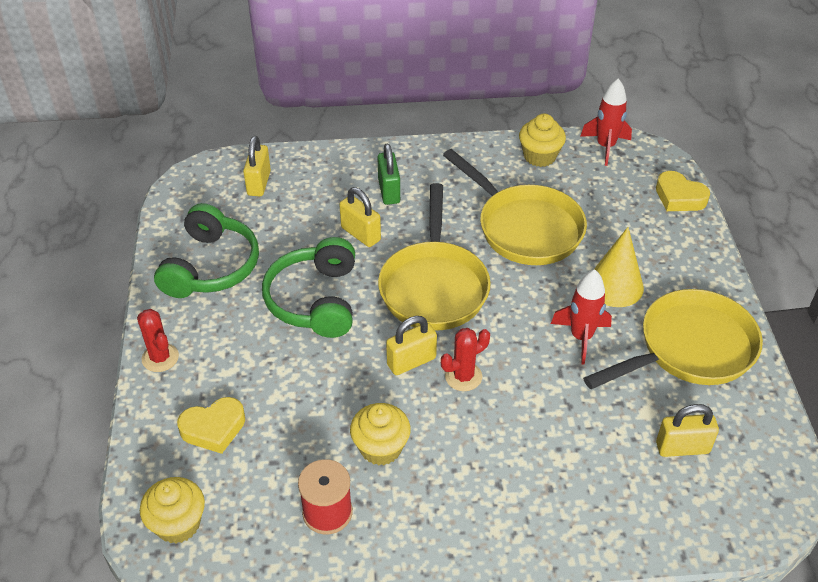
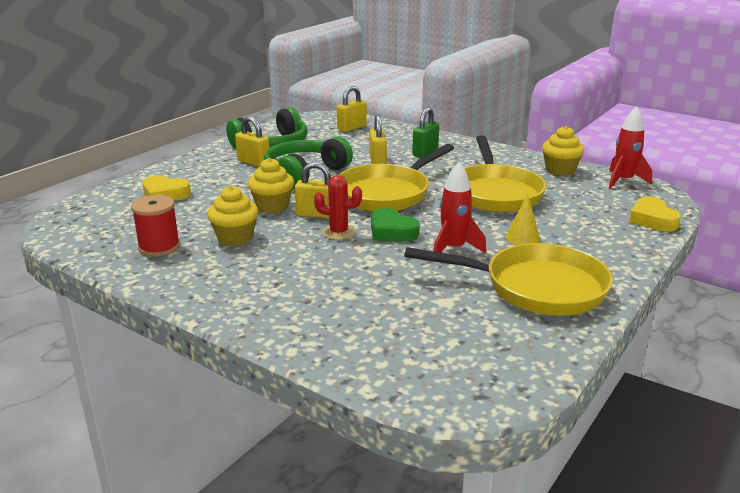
camera: 40 degrees right, 20 degrees down
(160, 358) = (188, 163): red cactus -> none
(178, 524) = (84, 217): yellow cupcake -> yellow cupcake (272, 206)
(506, 345) = (391, 231): none -> green heart
(615, 285) = (522, 238): yellow cone -> yellow cone, size x0.62
(682, 448) = (443, 329): yellow padlock -> yellow padlock (253, 162)

